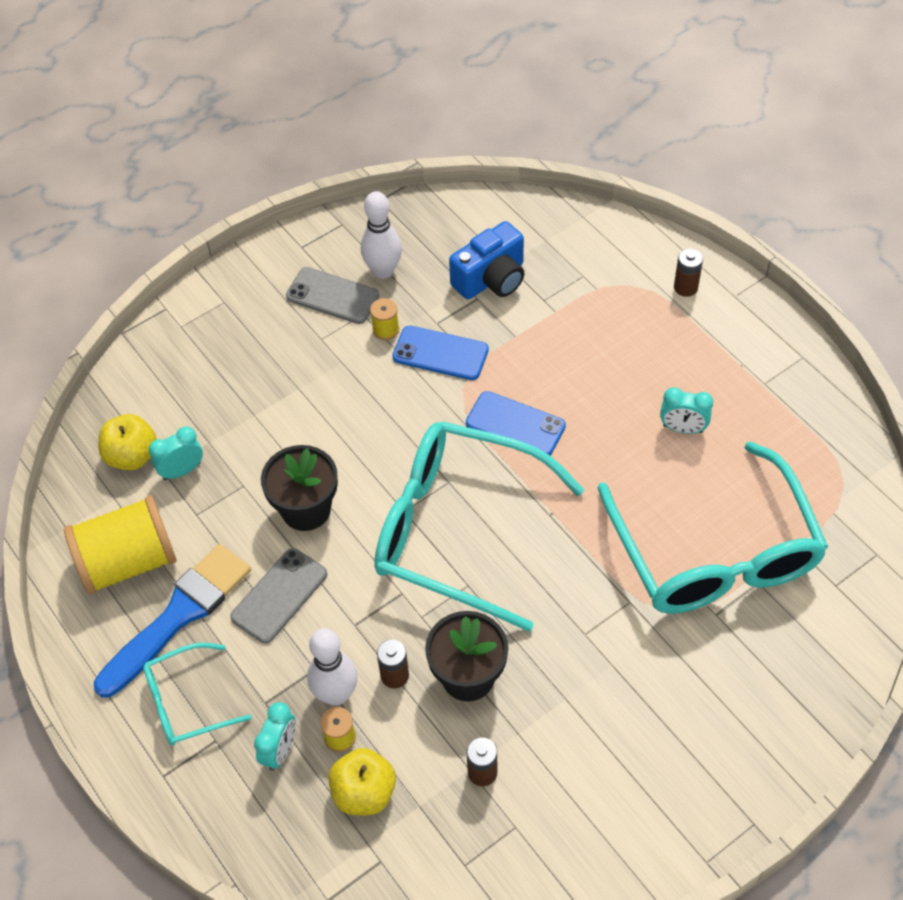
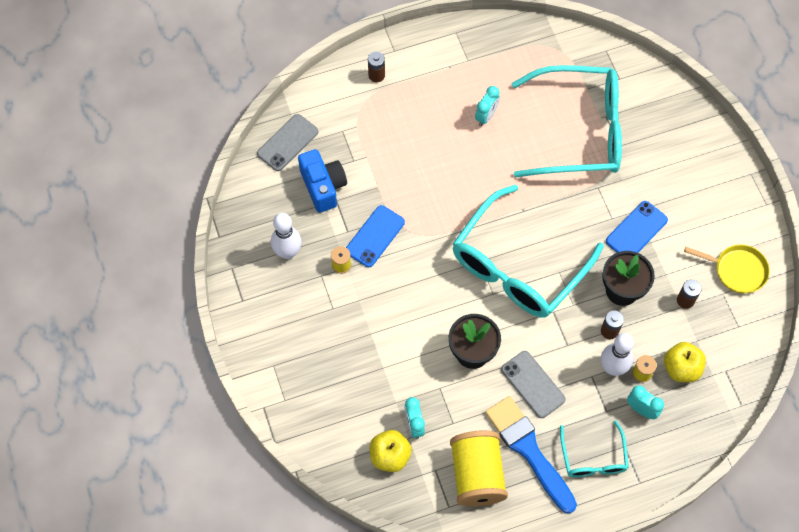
camera: 75 degrees left, 10 degrees up
(332, 296) = (297, 291): grey phone -> grey phone (287, 142)
(515, 425) = (449, 209): blue phone -> blue phone (636, 230)
(564, 840) = (737, 270): none -> yellow pan

